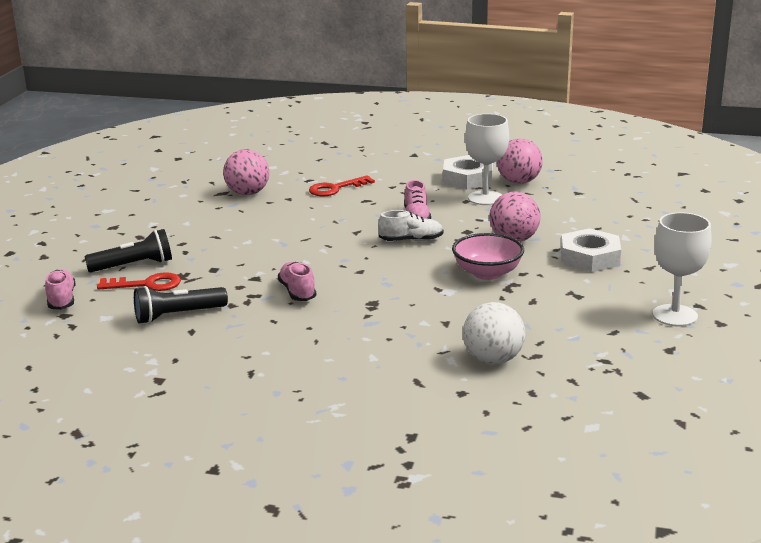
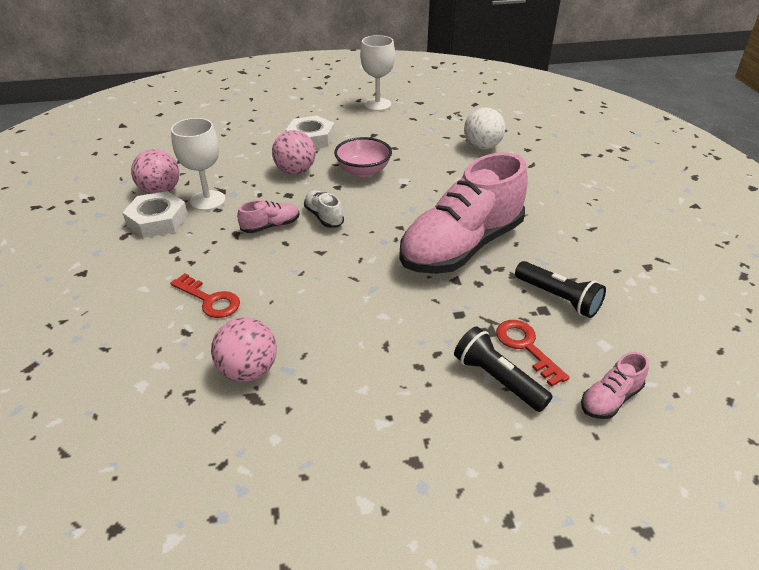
camera: 115 degrees left, 15 degrees up
(297, 292) = (461, 247): pink shoe -> pink shoe, size x2.47

